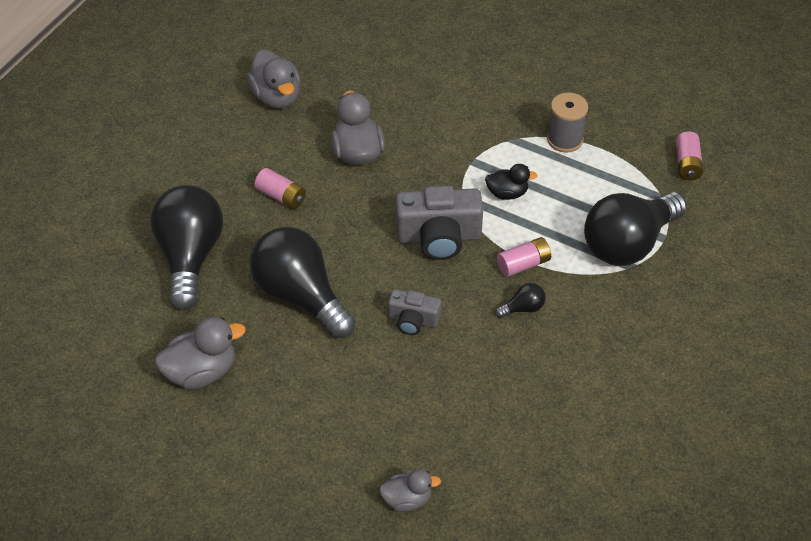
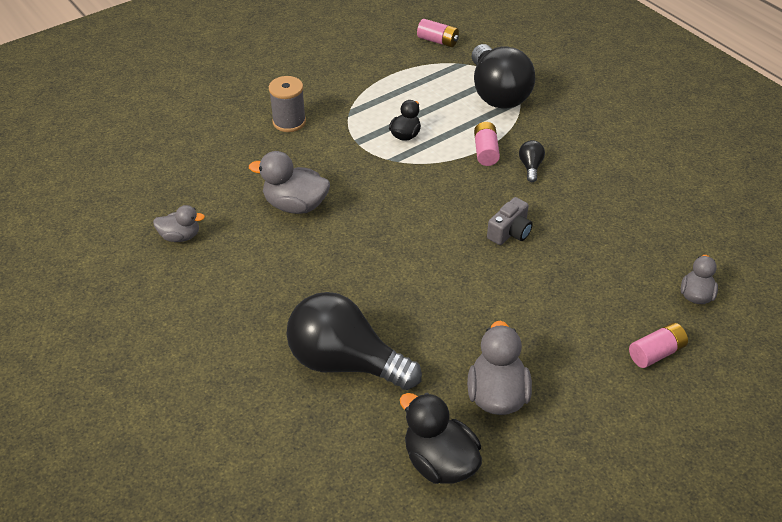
camera: 65 degrees left, 5 degrees down
(114, 355) = (439, 462): none -> black duck
(276, 97) = (180, 236): grey duck -> grey duck, size x0.61
(281, 196) = (312, 272): pink battery -> pink battery (656, 353)
(300, 296) = (443, 295): black light bulb -> none
(439, 237) = (427, 188): grey camera -> none
(565, 139) = (370, 87): grey spool -> grey spool (289, 122)

